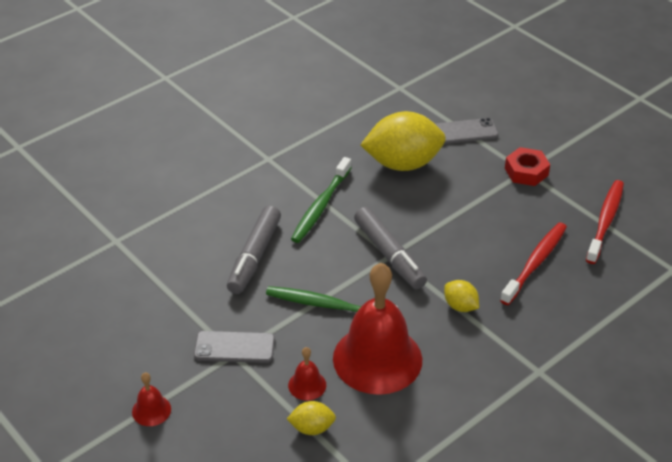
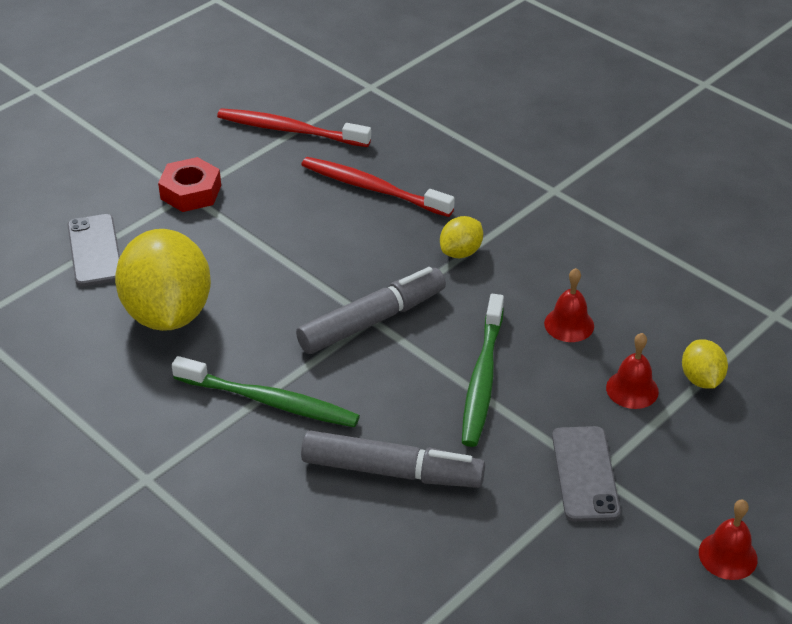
camera: 95 degrees left, 0 degrees up
(377, 358) = (569, 324): red bell -> red bell, size x0.42

